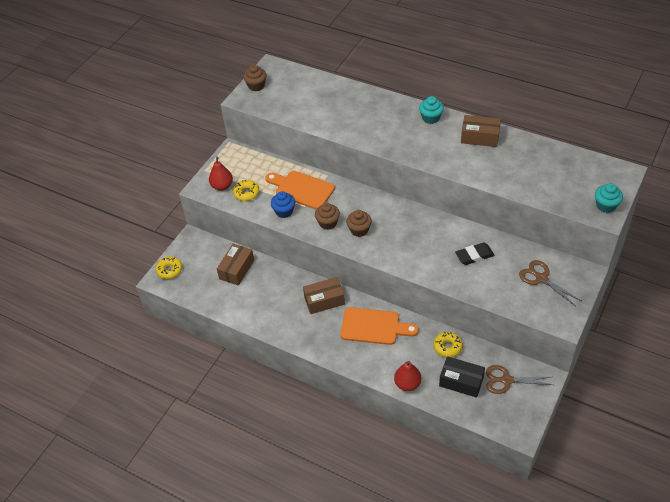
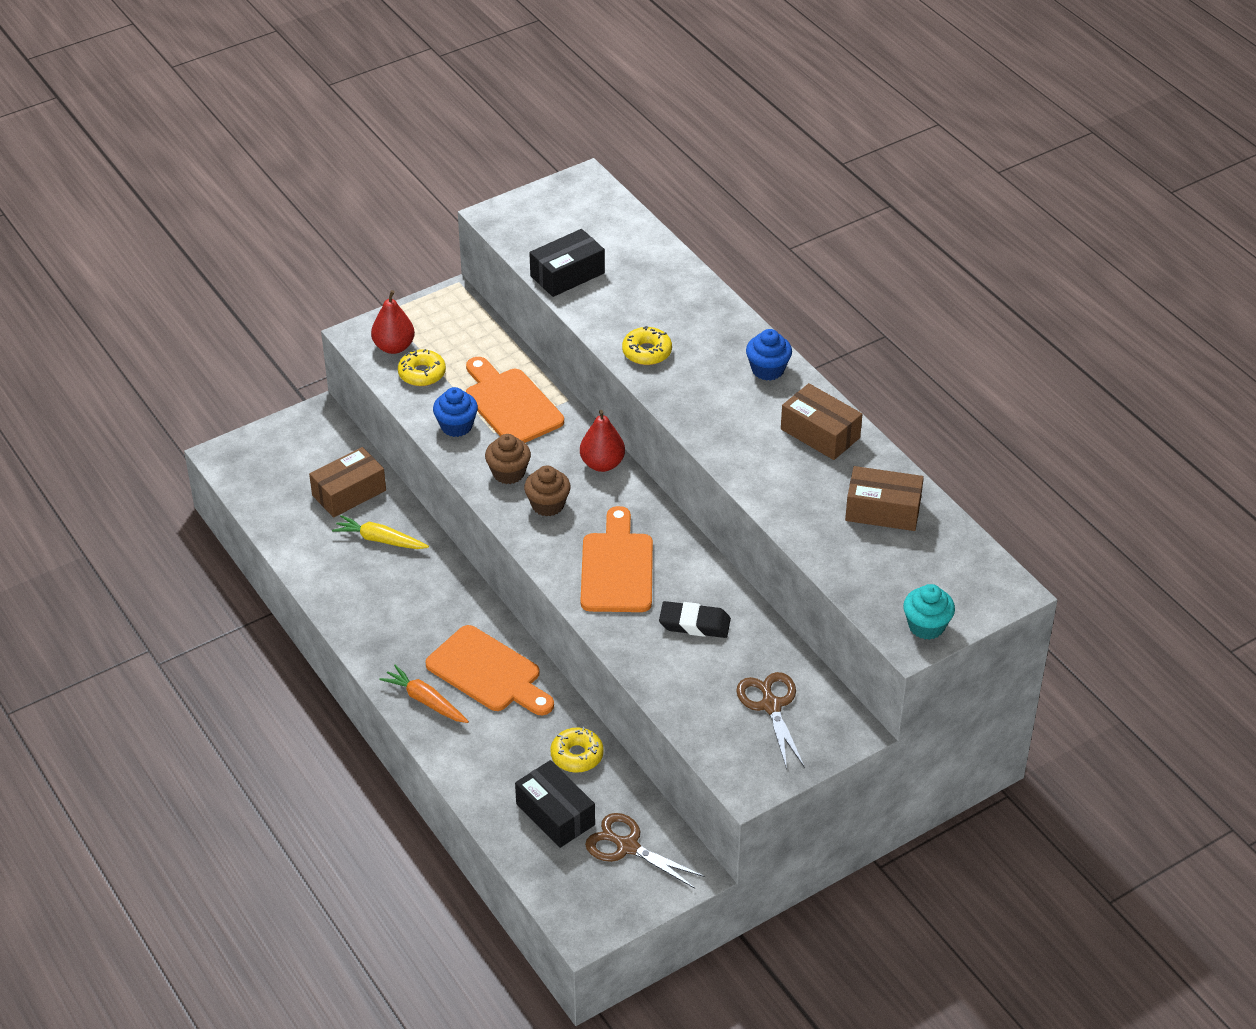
camera: 25 degrees right, 5 degrees down
(169, 270) = (249, 449): yellow donut -> yellow donut (647, 352)
(256, 86) = (535, 204): brown cupcake -> none
(270, 286) = (380, 540): none -> yellow carrot
(299, 113) = (567, 274): none -> black box
(324, 300) = (444, 599): brown box -> brown box (883, 510)
(355, 356) = (425, 701): none -> orange carrot
(407, 384) = (471, 778): red pear -> red pear (602, 464)
(417, 245) = (617, 568): none -> orange cutting board
(431, 118) = (767, 370): turquoise cupcake -> blue cupcake

